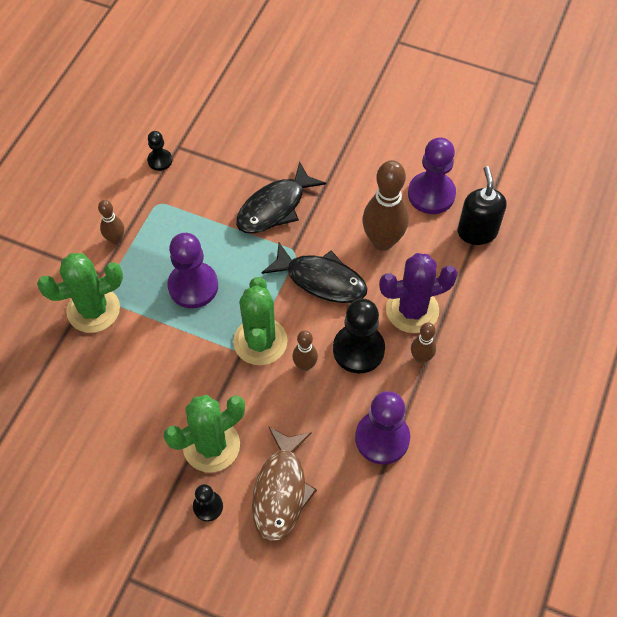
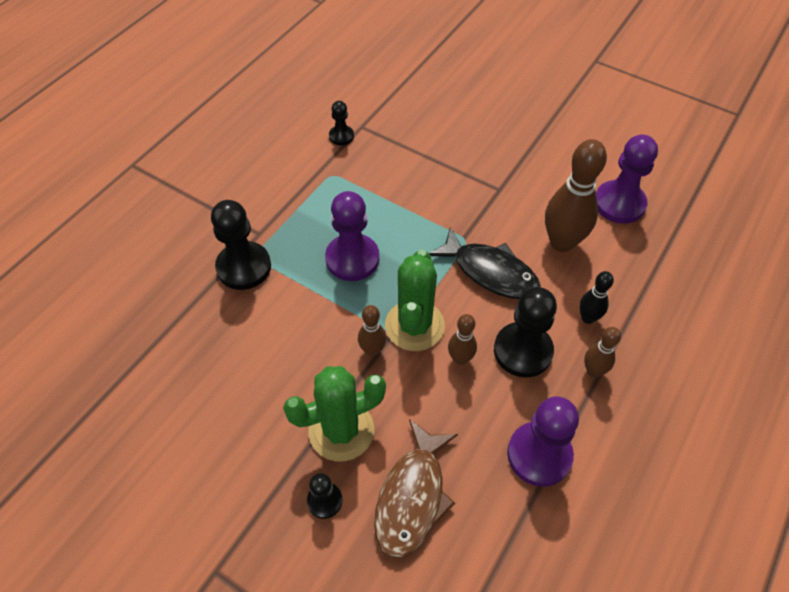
camera: 10 degrees right, 5 degrees down
(93, 310) = (244, 267): green cactus -> black pawn
(116, 239) = (282, 203): brown bowling pin -> brown bowling pin (372, 350)
(275, 207) = (451, 194): black fish -> none
(412, 310) = (588, 318): purple cactus -> black bowling pin
(477, 232) = (667, 247): black soap dispenser -> none

